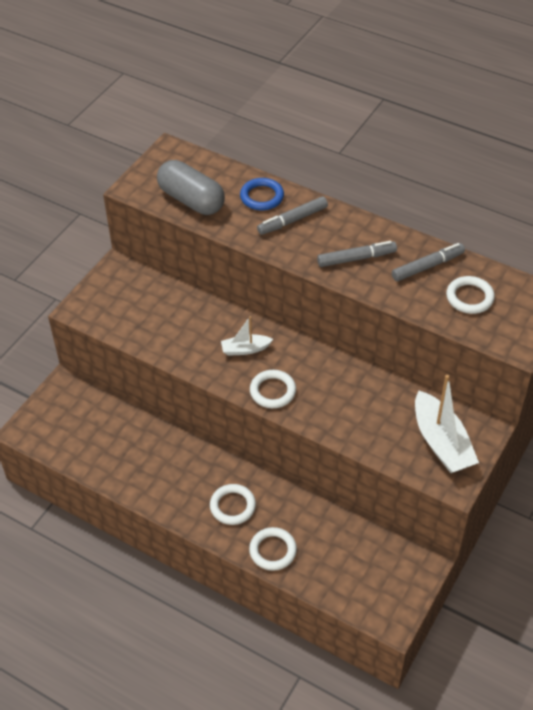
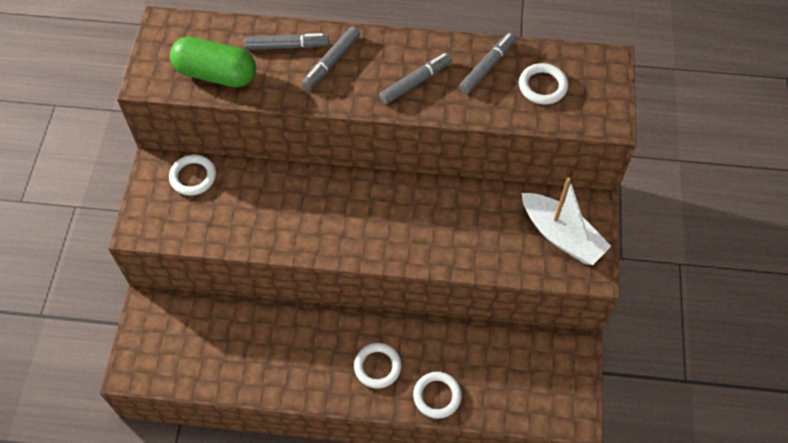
camera: 25 degrees left, 10 degrees up
(191, 200) = (216, 74): grey capsule -> green capsule
(245, 349) = (331, 209): white boat -> none
(262, 197) = (287, 46): blue ring -> grey marker
(272, 391) = (380, 244): white ring -> white ring (193, 177)

